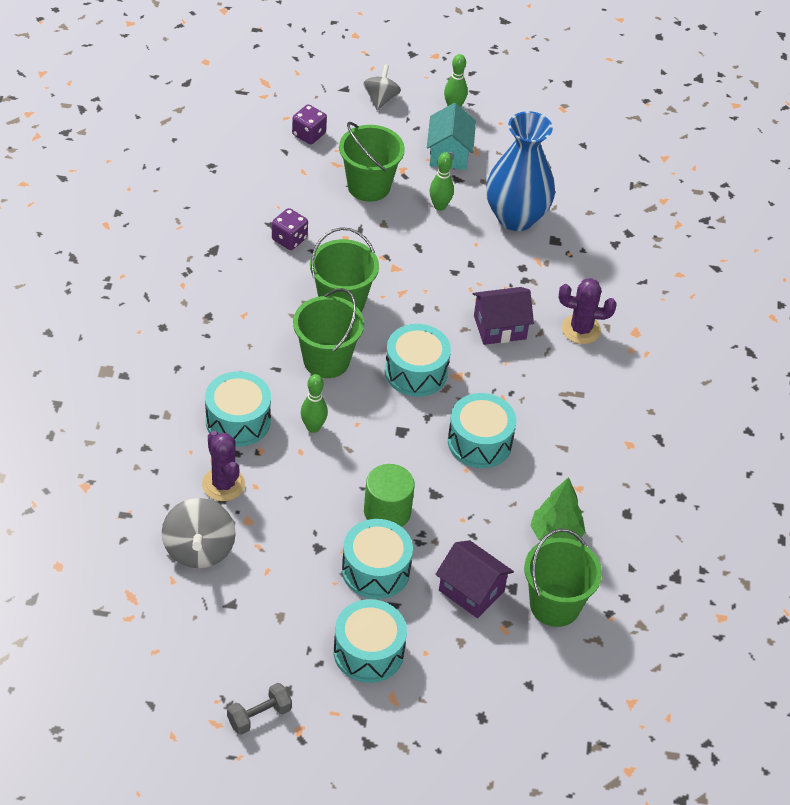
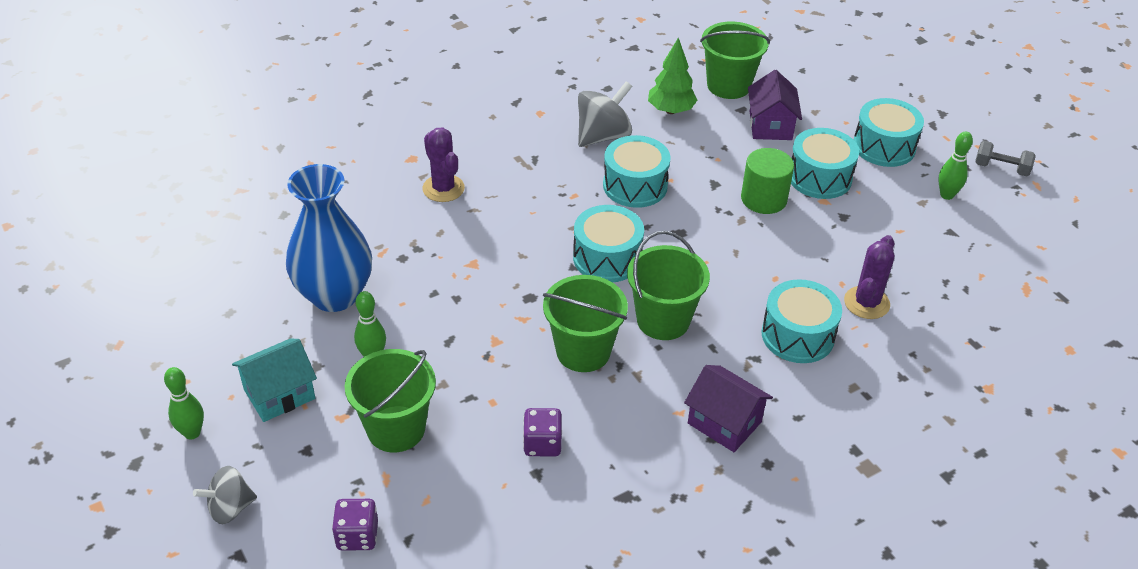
camera: 125 degrees left, 5 degrees down
(199, 549) = (938, 278): grey spinning top -> grey spinning top (603, 136)
(313, 427) = (743, 285): green bowling pin -> green bowling pin (946, 195)
(500, 327) = (495, 235): purple house -> purple house (724, 423)

